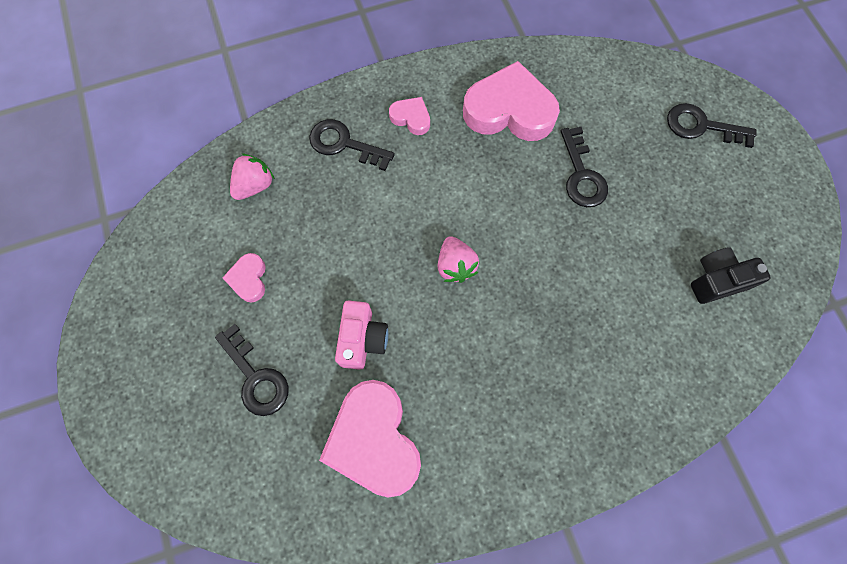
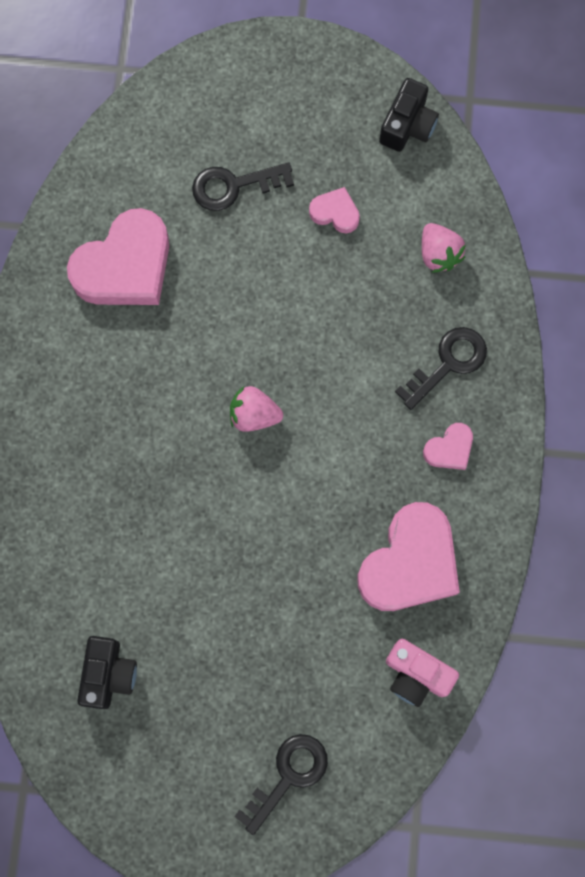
camera: 115 degrees right, 5 degrees up
(144, 255) = (407, 125): none -> black camera
(362, 339) = (223, 294): pink camera -> pink camera (416, 674)
(374, 440) = (125, 266): pink heart -> pink heart turned 135 degrees clockwise
(581, 175) = (293, 600): black key -> none

